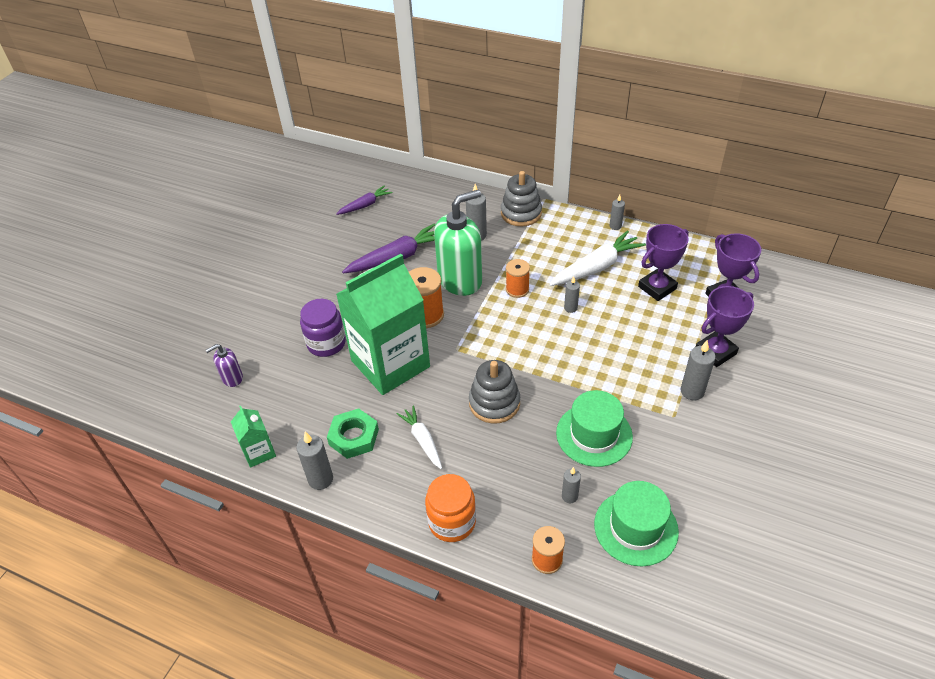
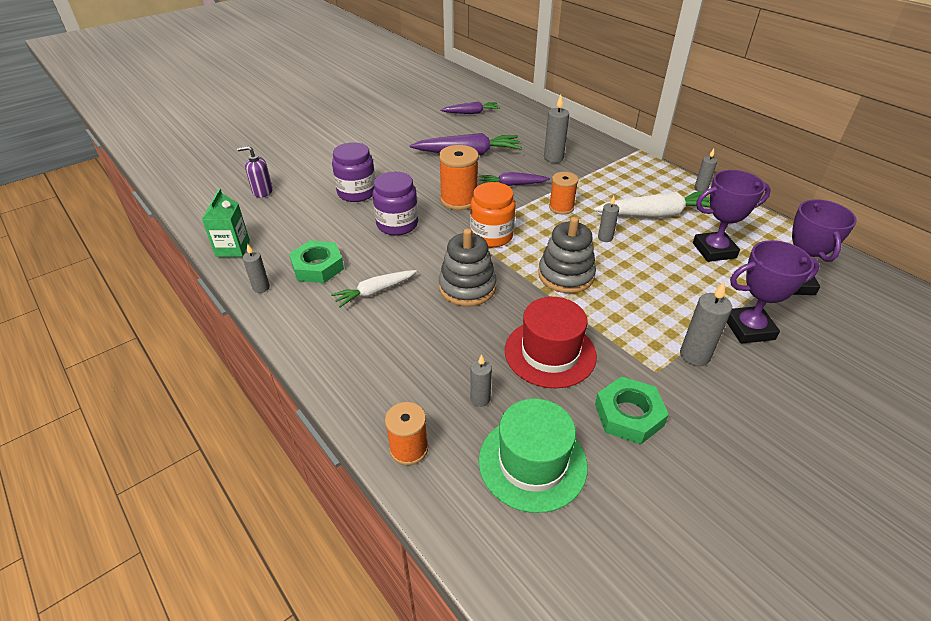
camera: 25 degrees right, 5 degrees down
(320, 479) = (261, 288): grey candle -> grey candle, size x0.63
(390, 364) = (397, 224): green carton -> purple jar
(422, 440) = (375, 292): white carrot -> white carrot turned 120 degrees counterclockwise
(452, 522) = (343, 370): orange jar -> orange jar (491, 236)
(460, 280) = (512, 185): green soap dispenser -> purple carrot
(521, 213) = (609, 154): grey stacking toy -> grey stacking toy (566, 275)
(594, 434) = (550, 353): green hat -> red hat
(675, 460) = (628, 415): none -> green nut

